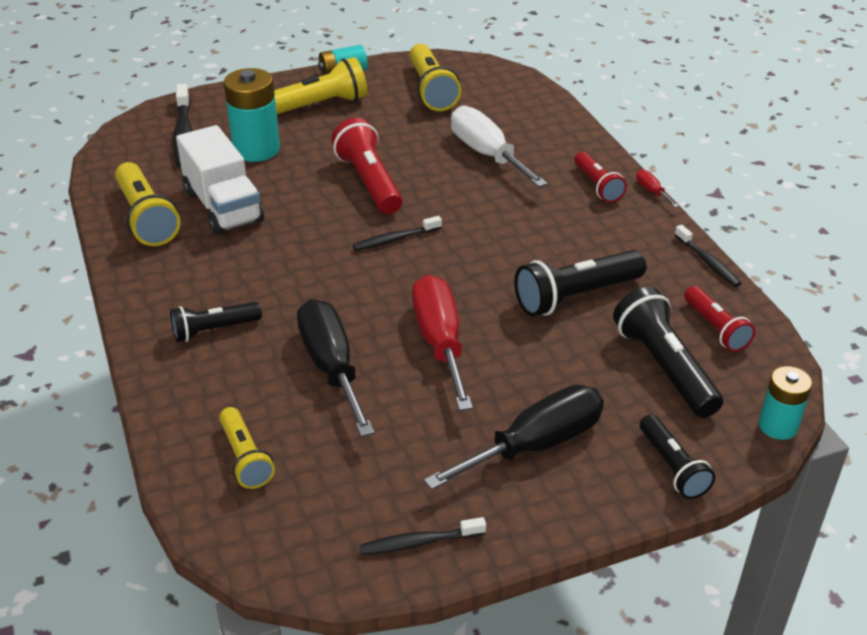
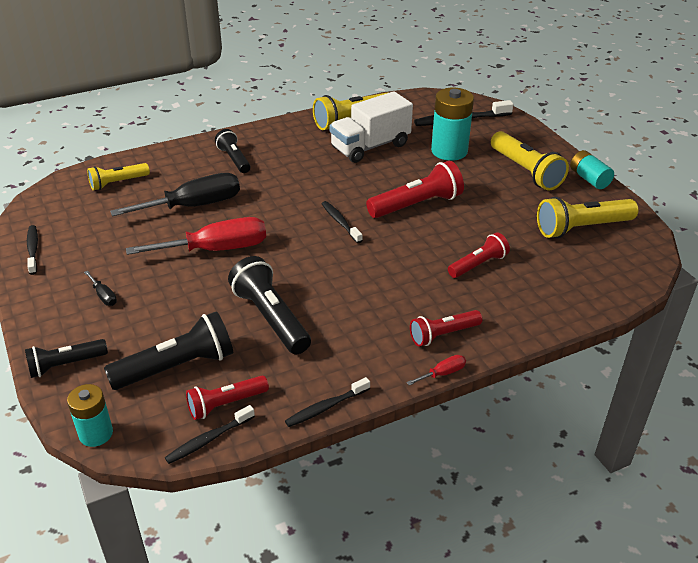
camera: 85 degrees right, 0 degrees up
(487, 154) = (478, 265): white screwdriver -> red flashlight
(535, 445) = (103, 296): black screwdriver -> black screwdriver, size x0.42
(767, 339) = (208, 440): none -> black toothbrush

